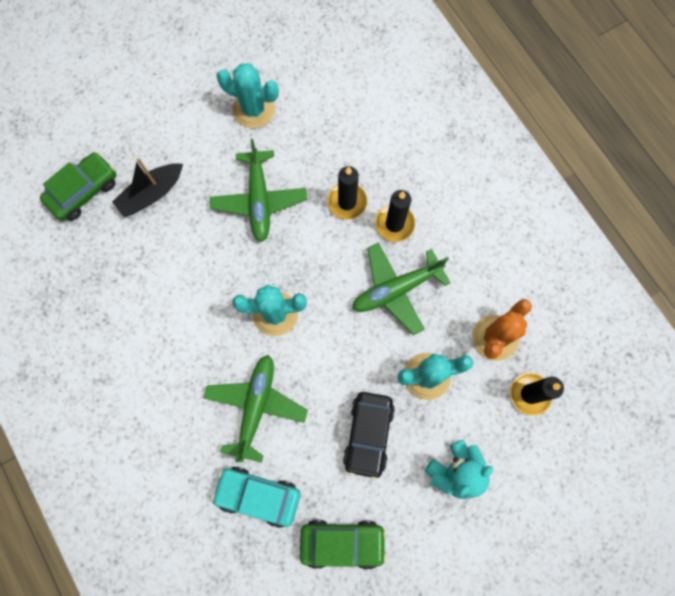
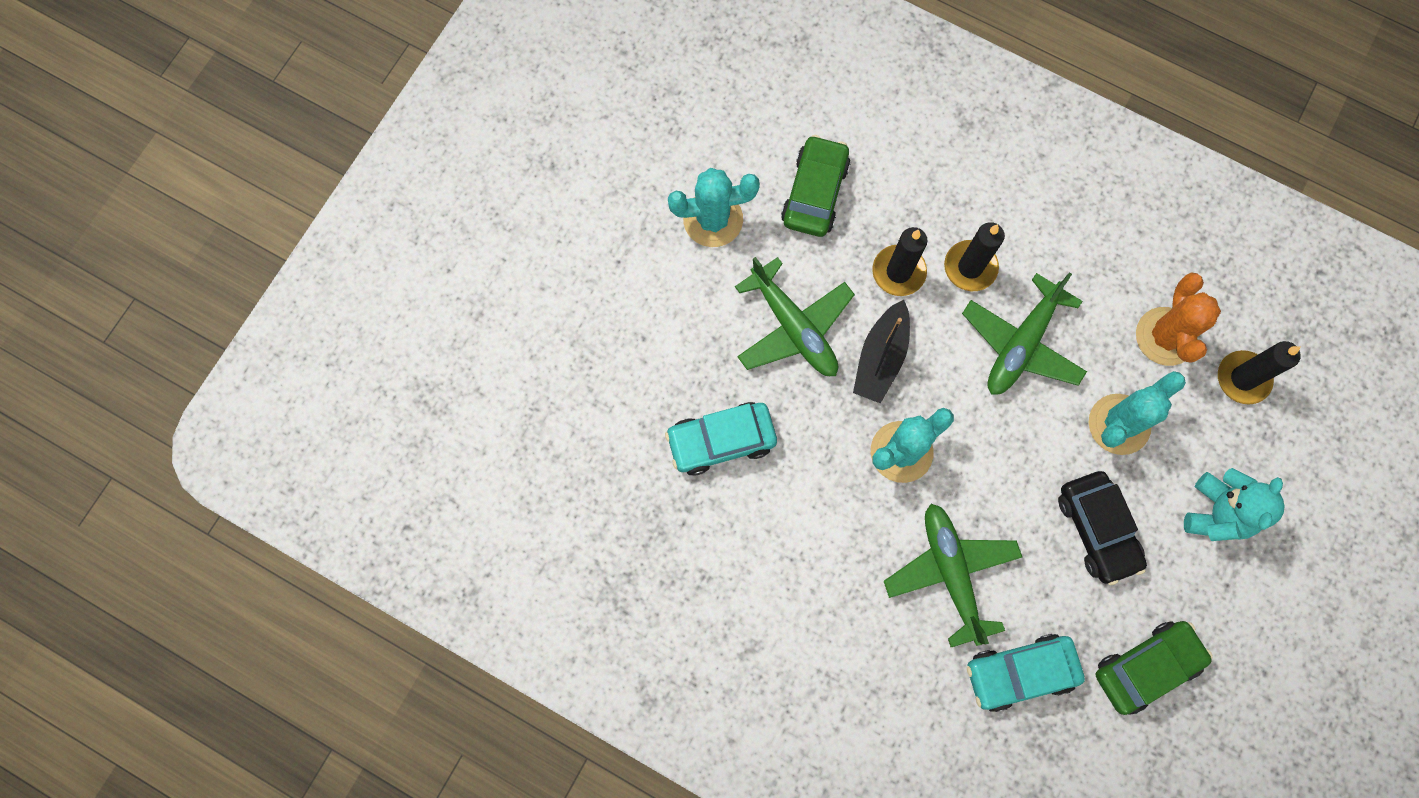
camera: 30 degrees left, 0 degrees up
(84, 191) = (571, 436): green car -> green car (815, 193)
(151, 194) = (657, 392): black boat -> black boat (880, 358)
(170, 244) = (721, 441): none -> turquoise car

